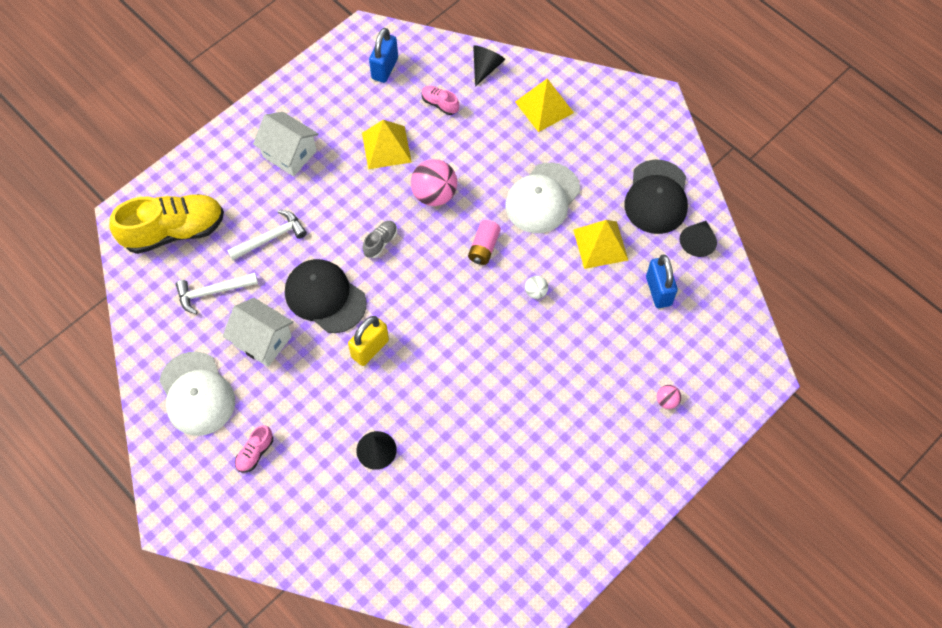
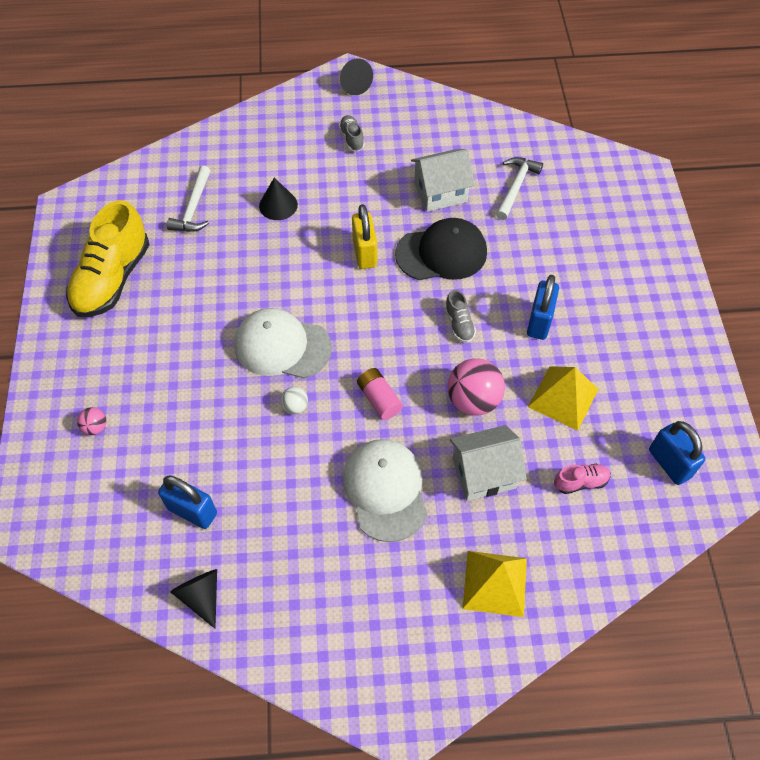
camera: 130 degrees right, 5 degrees down
(174, 231) = (600, 194): yellow shoe -> yellow shoe (112, 279)
(197, 394) = (433, 133): white cap -> white cap (282, 346)
(255, 453) = (352, 138): pink shoe -> grey shoe
(271, 237) = (536, 252): white hammer -> white hammer (194, 208)
(289, 154) = (619, 317): white house -> white house (484, 473)
(335, 196) = (539, 322): none -> blue padlock
(486, 67) = (597, 564): black cone -> black cone (354, 84)
(600, 244) = (288, 500): yellow pyramid -> none
(656, 197) = (286, 602): black cap -> none

